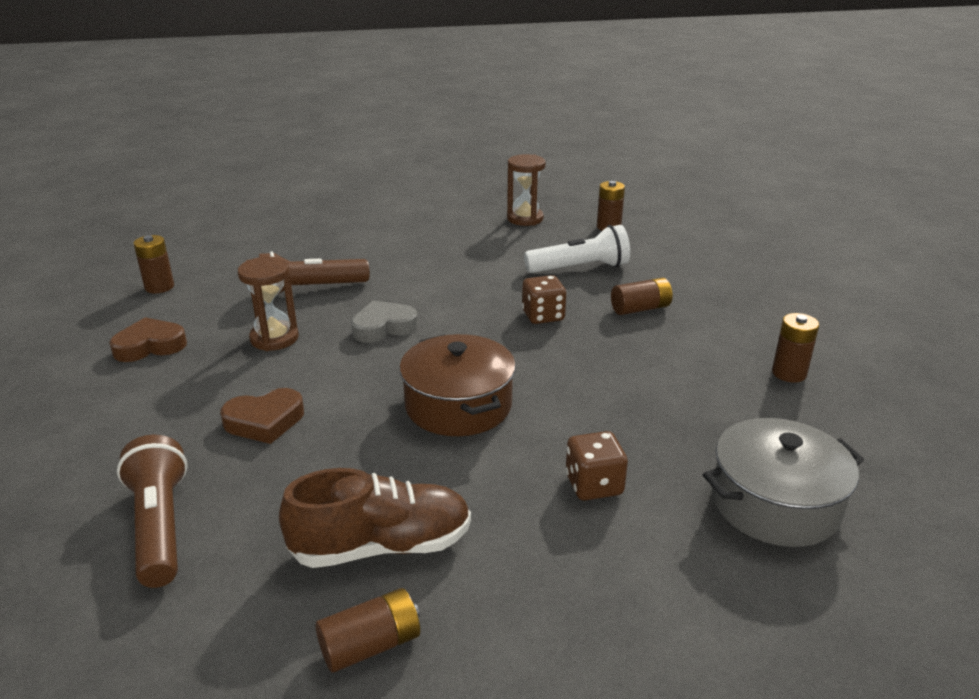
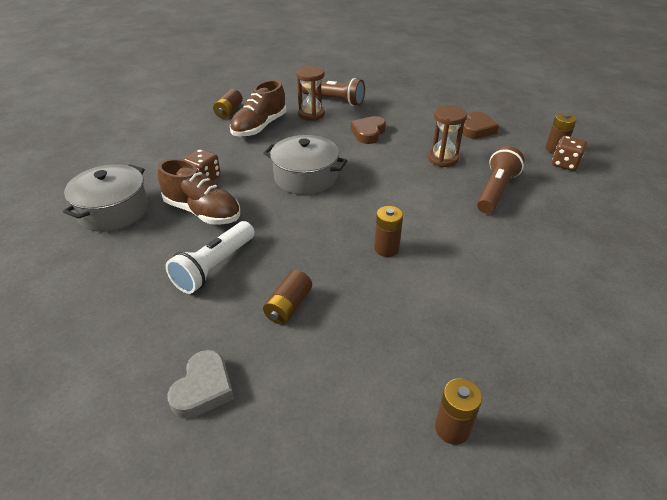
camera: 135 degrees right, 10 degrees up
(383, 327) = (411, 193): grey heart -> grey heart (203, 388)
(458, 405) = (305, 177): brown pot -> grey pot
(525, 219) = (538, 375): brown hourglass -> brown hourglass (311, 114)
(543, 316) = (343, 255): brown dice -> brown dice (565, 164)
(580, 268) = (386, 327): white flashlight -> white flashlight (214, 266)
(643, 432) = (202, 212): none -> brown shoe
(789, 373) = (135, 304): brown battery -> brown battery (386, 248)

